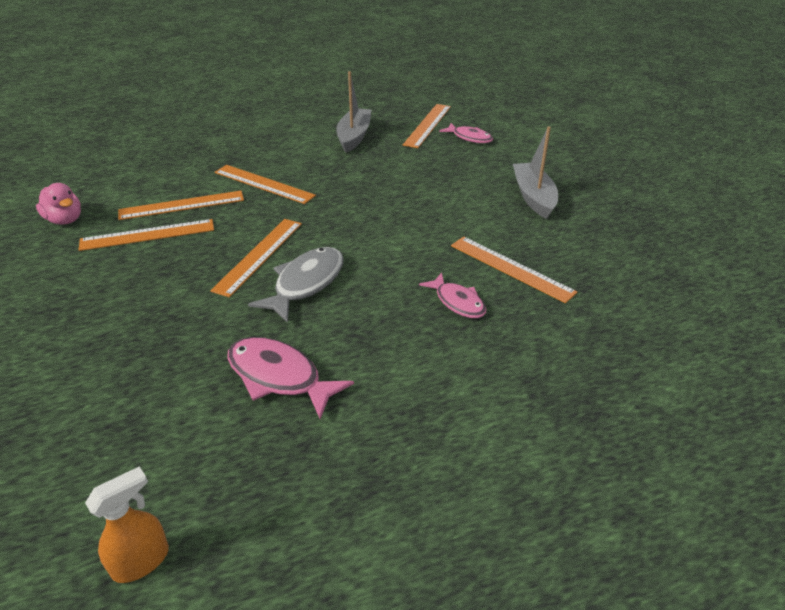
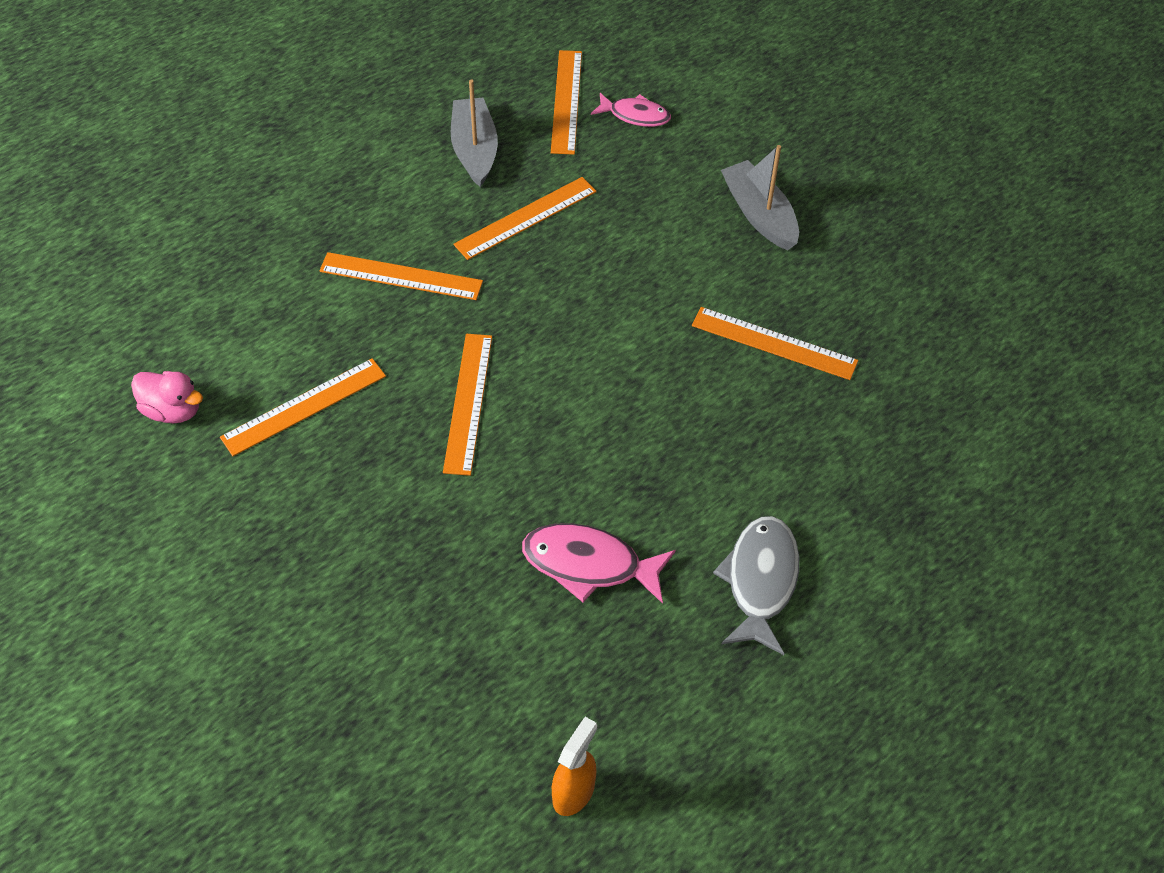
camera: 20 degrees left, 15 degrees up
(182, 205) = (314, 344): orange ruler -> orange ruler (526, 218)
(305, 283) = (549, 430): grey fish -> grey fish (760, 581)
(457, 302) = (734, 410): pink fish -> none

